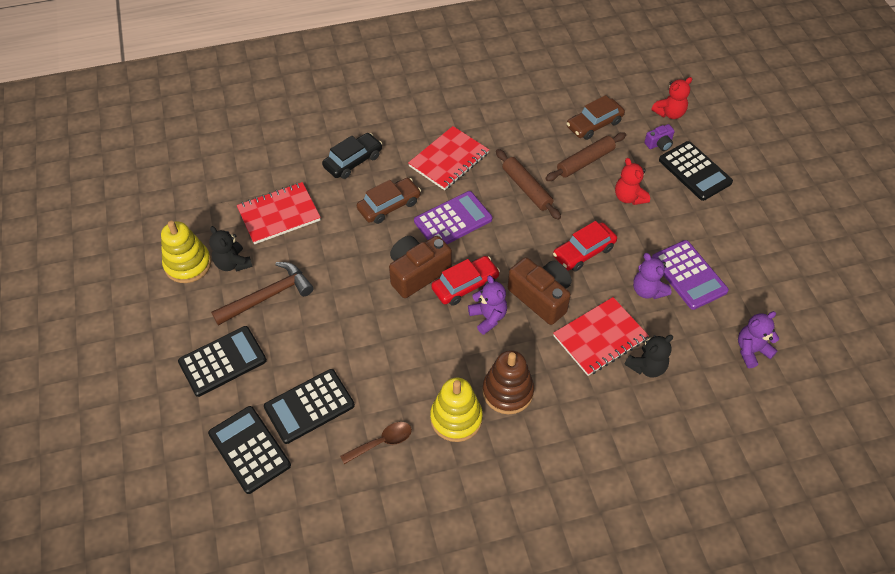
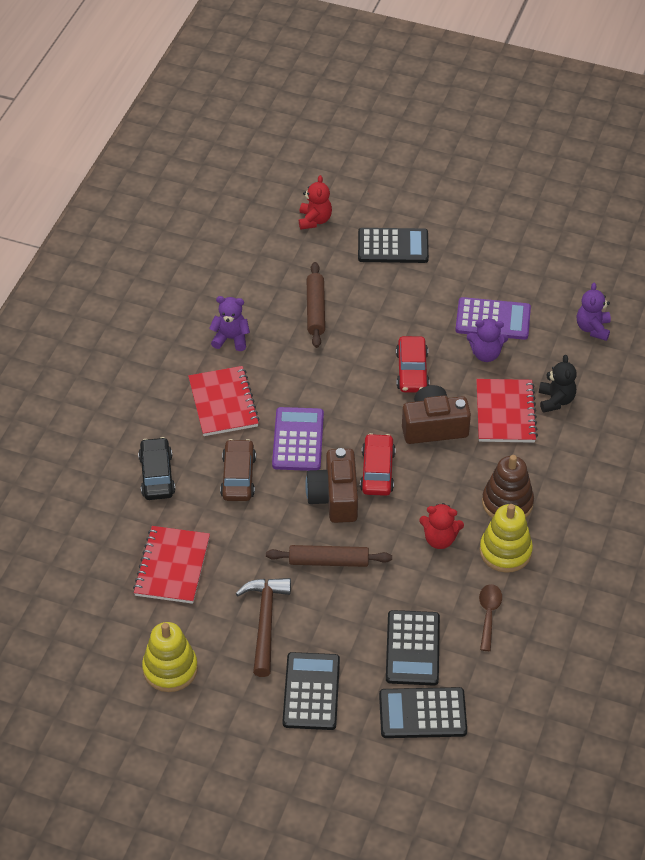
camera: 55 degrees left, 5 degrees down
(233, 263) = (201, 632): black teddy bear -> none
(488, 317) = (424, 474): purple teddy bear -> purple teddy bear (231, 339)
(526, 188) = (309, 367): brown rolling pin -> brown rolling pin (328, 561)
(594, 124) = (278, 277): brown car -> none
(629, 197) = (381, 306): red teddy bear -> red teddy bear (439, 539)
(659, 144) = (342, 249): purple camera -> none

